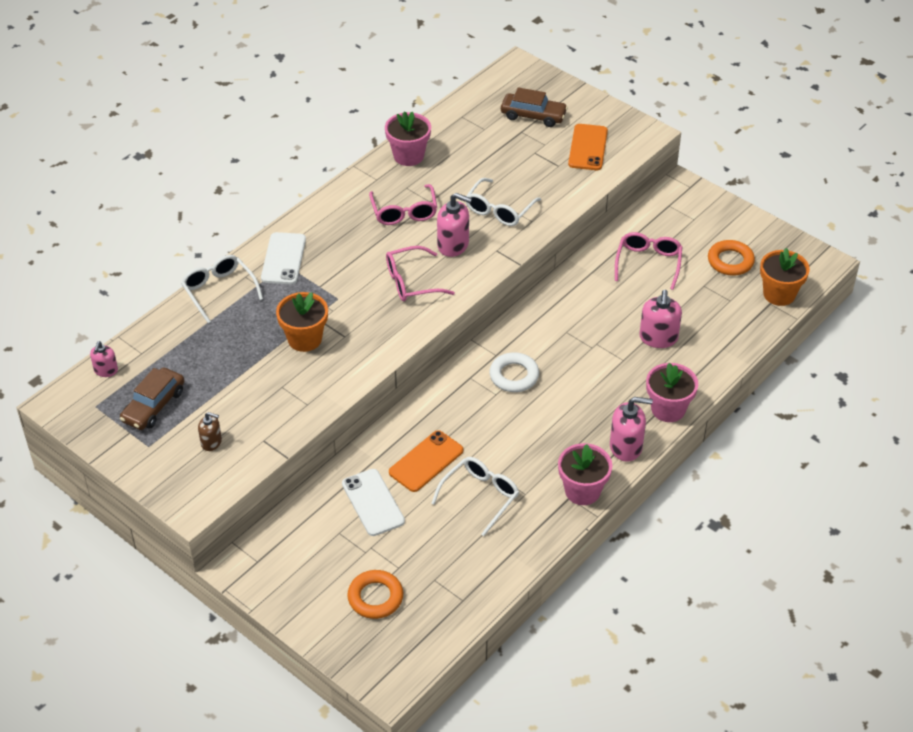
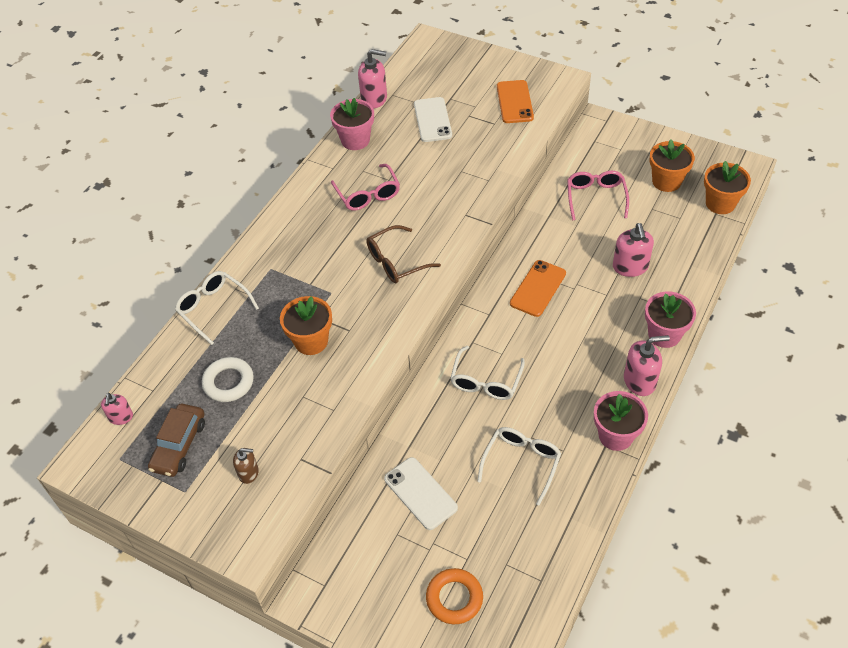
camera: 10 degrees left, 5 degrees up
(283, 259) = (267, 263): white phone -> white phone (432, 120)
(412, 282) = (396, 262): pink glasses -> brown glasses
(426, 461) = (458, 438): orange phone -> orange phone (538, 288)
(453, 245) = (424, 217): pink soap dispenser -> pink soap dispenser (374, 99)
(499, 209) = (455, 175): white glasses -> white glasses (486, 381)
(514, 376) = (512, 331): white ring -> white ring (228, 382)
(533, 115) = (456, 82): brown car -> none
(730, 261) = (666, 181): orange ring -> orange flower pot

